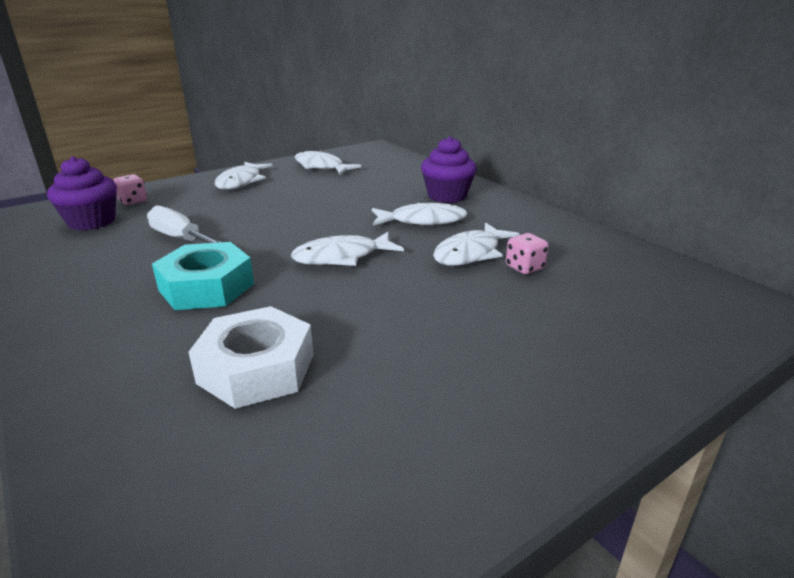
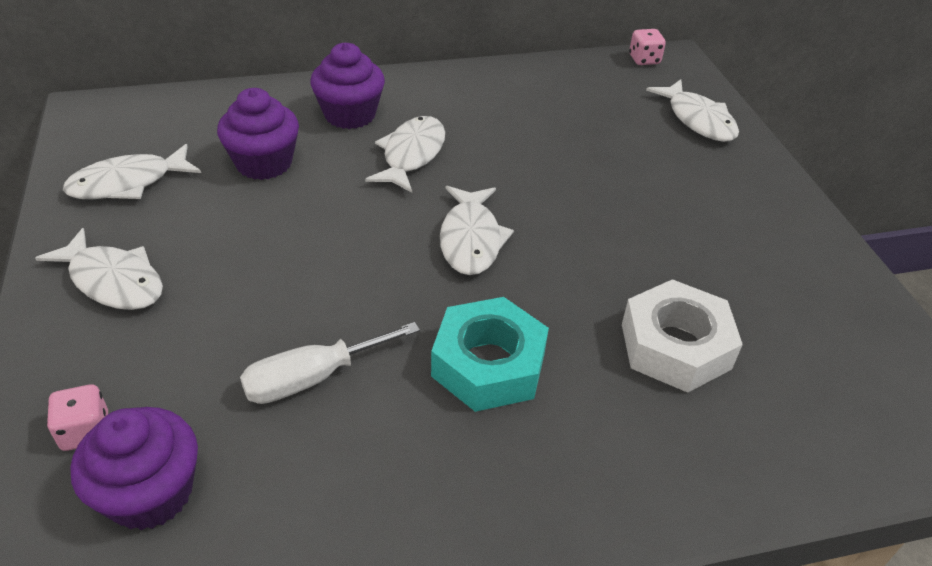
camera: 70 degrees left, 15 degrees up
(368, 187) = (264, 163): none -> purple cupcake
(470, 253) = (514, 152): white fish -> white fish (698, 120)
(524, 268) = (562, 133): pink dice -> pink dice (644, 60)

